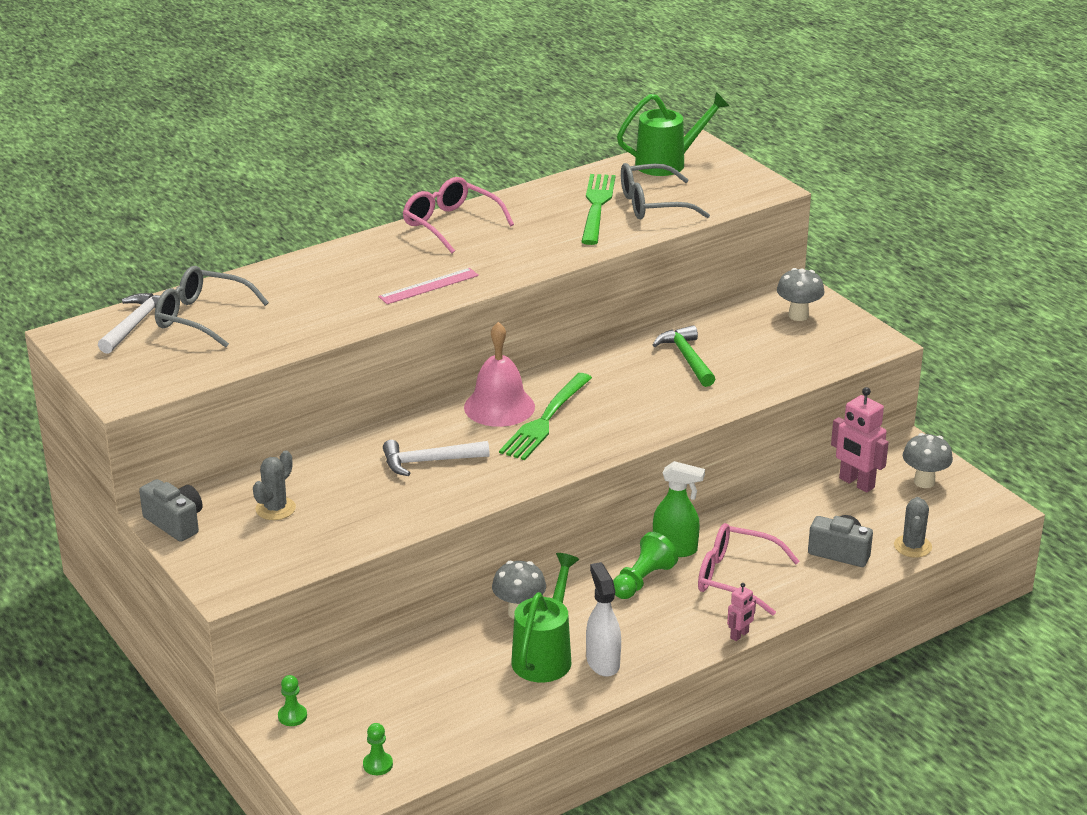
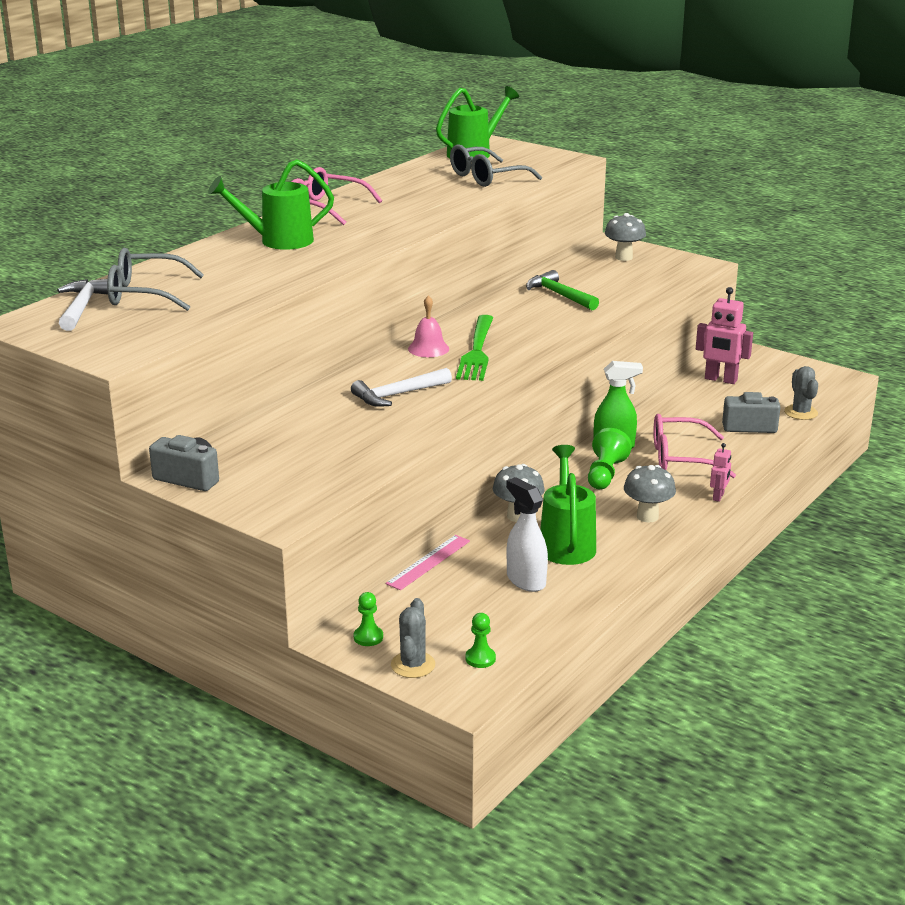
camera: 20 degrees left, 5 degrees down
(275, 509) = (281, 451): grey cactus -> grey cactus (413, 665)
(372, 266) = (278, 241): none -> green watering can
(429, 286) = (343, 247): pink ruler -> pink ruler (428, 562)
(499, 407) = (428, 348): pink bell -> pink bell, size x0.62
(597, 206) = (441, 183): green fork -> none
(602, 662) = (620, 538): white spray bottle -> white spray bottle (525, 580)
(924, 482) = (771, 370): grey mushroom -> grey mushroom (647, 516)

